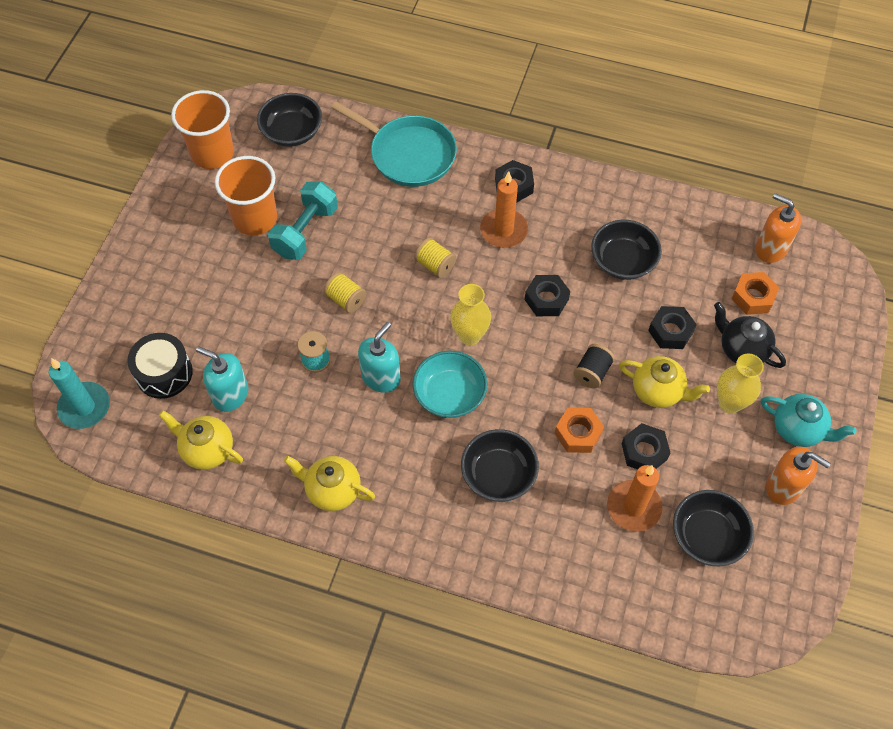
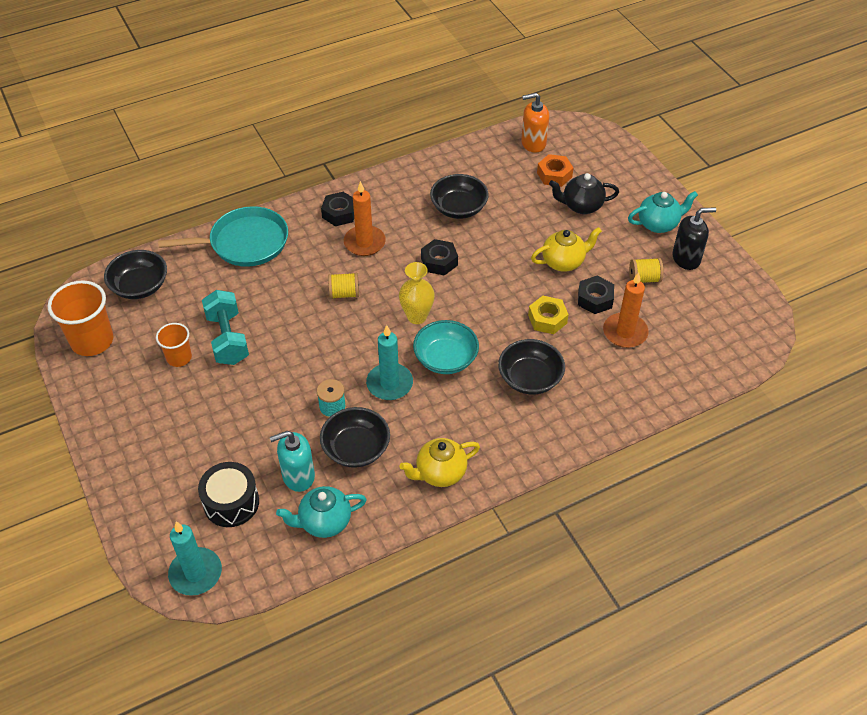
camera: 45 degrees left, 10 degrees down
(207, 450) = (324, 522): yellow teapot -> turquoise teapot
(255, 218) = (179, 358): orange cup -> orange cup, size x0.59
(346, 299) = (308, 357): yellow spool -> yellow spool (644, 279)
(381, 377) = (389, 384): turquoise soap dispenser -> turquoise candle
(578, 433) = (547, 319): orange nut -> yellow nut
(592, 372) = (515, 280): black spool -> none
(670, 331) = (531, 225): black nut -> none
(707, 536) = (680, 315): black bowl -> black bowl (356, 448)
(730, 403) = (608, 238): yellow vase -> none
(783, 487) = (686, 258): orange soap dispenser -> black soap dispenser

